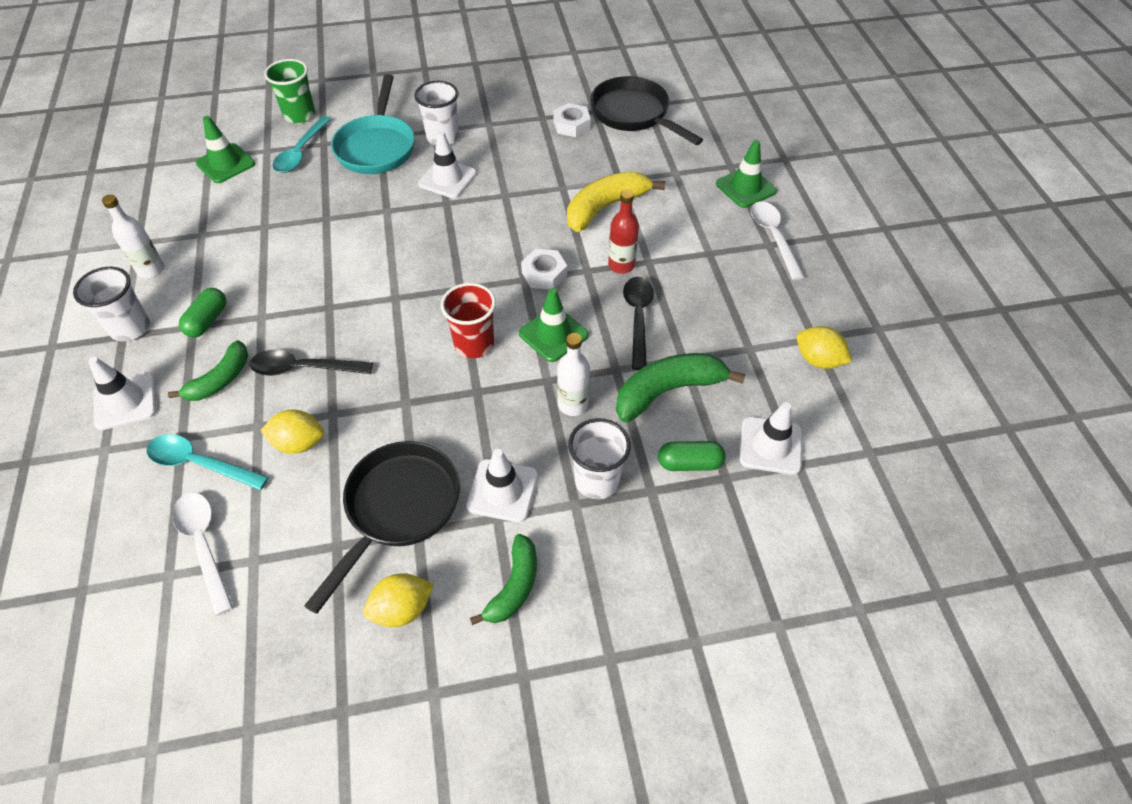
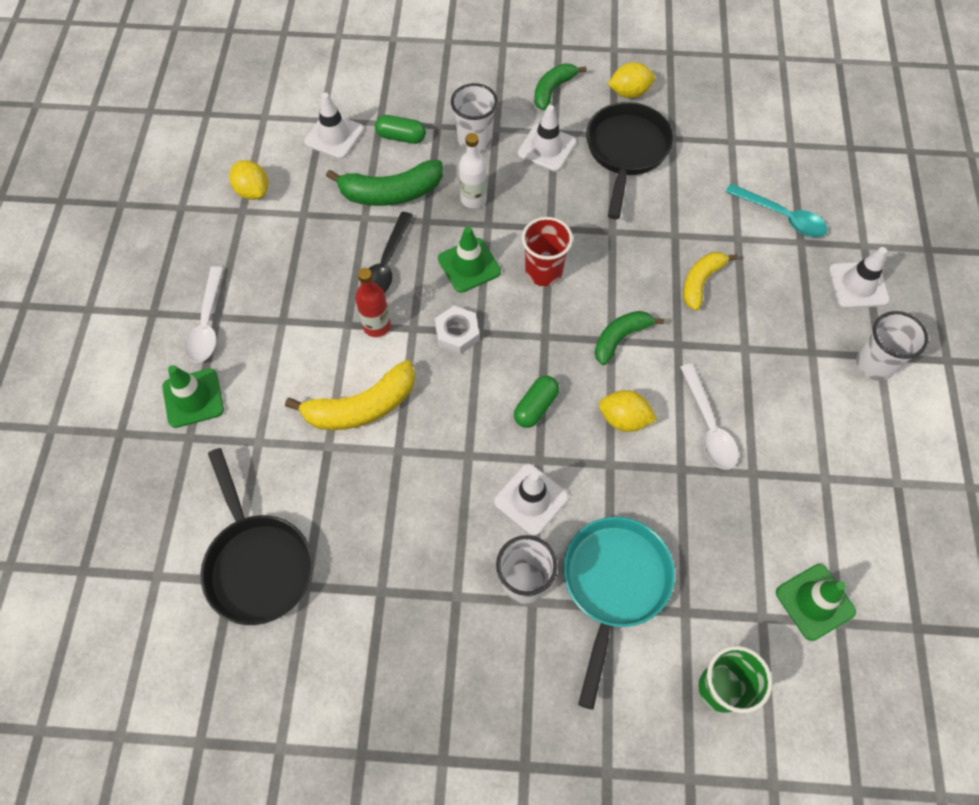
camera: 165 degrees left, 10 degrees up
(151, 270) = (871, 436): white bottle -> none
(204, 545) = (768, 157): white spoon -> white spoon (708, 426)
(207, 320) = (798, 355): green capsule -> green capsule (536, 407)
(220, 380) = (776, 287): green banana -> green banana (620, 338)
(299, 443) = (702, 216): yellow lemon -> yellow lemon (624, 419)
(301, 152) = (715, 600): turquoise spoon -> none
(304, 368) = (700, 282): black spoon -> yellow banana
(398, 508) = (626, 152): black pan -> black pan turned 150 degrees clockwise
(571, 125) = (348, 563): white nut -> none

